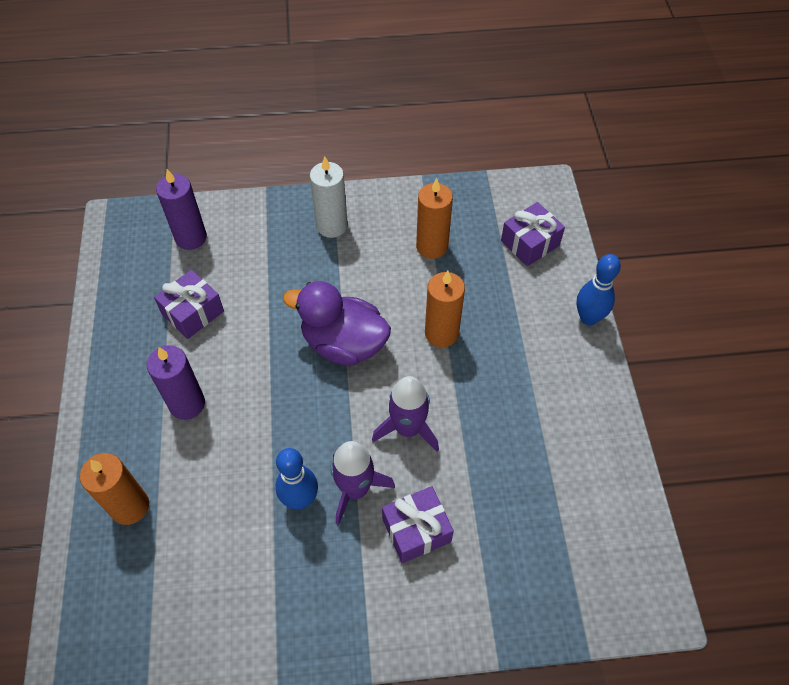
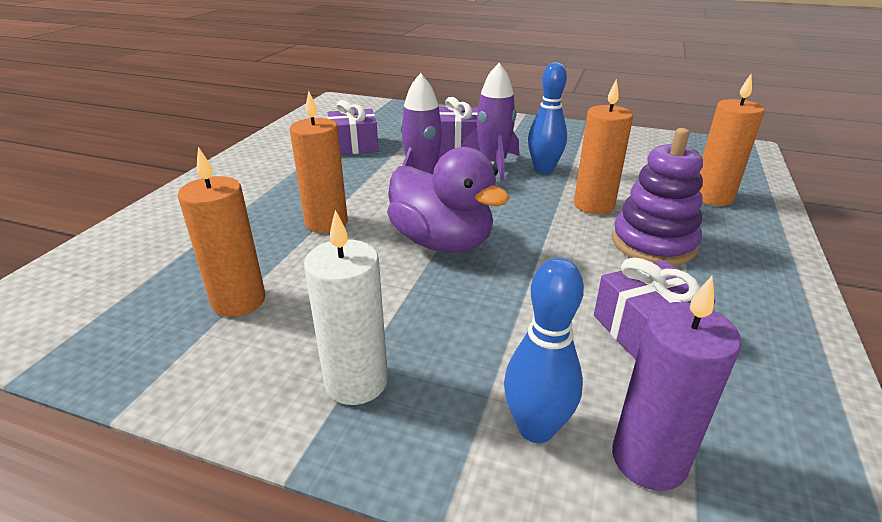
camera: 155 degrees left, 25 degrees down
(187, 404) = (653, 243): purple candle -> purple stacking toy
(239, 445) = (593, 205): none -> orange candle
(530, 243) = (120, 265): purple gift -> purple gift (354, 146)
(588, 318) = (173, 196): blue bowling pin -> blue bowling pin (536, 428)

